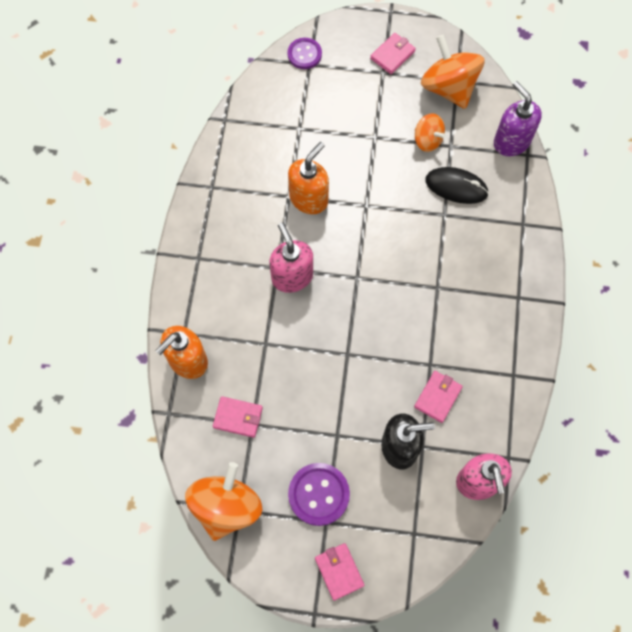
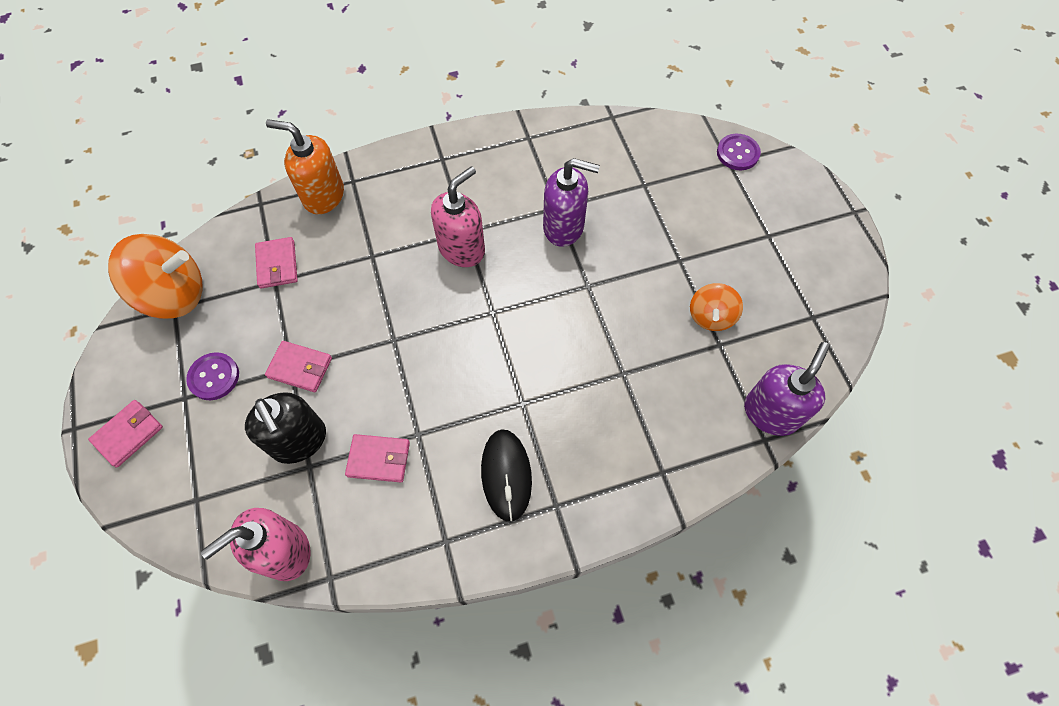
camera: 65 degrees right, 5 degrees down
(309, 198) = (564, 227): orange soap dispenser -> purple soap dispenser
(318, 494) = (214, 377): purple button -> purple button, size x0.67
(392, 55) = (798, 236): pink wallet -> pink wallet (300, 368)
(449, 87) = (797, 311): orange spinning top -> none
(456, 187) = (668, 372): black mouse -> black mouse (506, 475)

